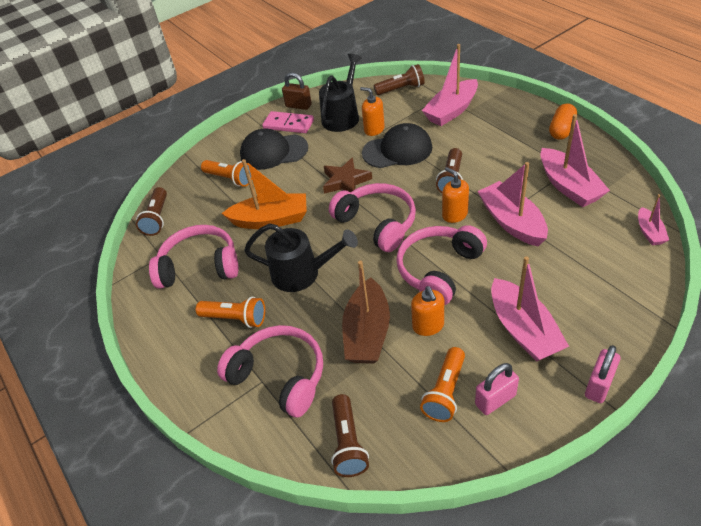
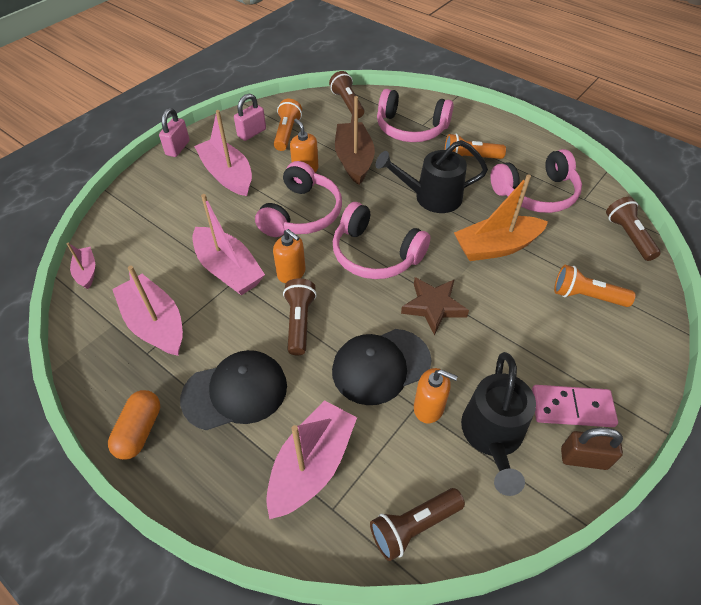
camera: 160 degrees right, 5 degrees up
(273, 152) = (558, 347): black cap -> black cap (235, 392)

